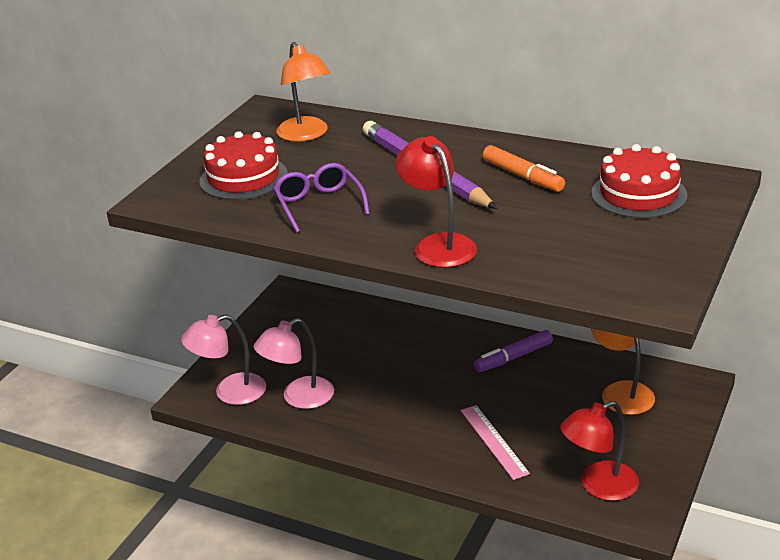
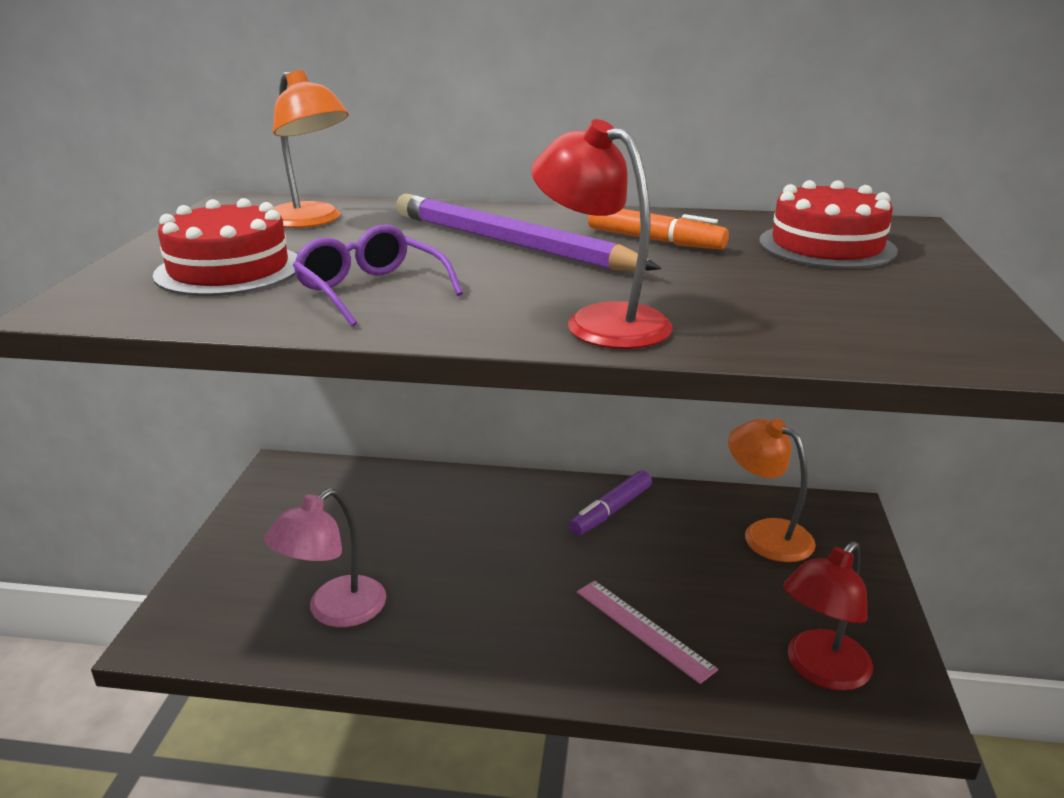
camera: 20 degrees left, 5 degrees down
(230, 392) = (223, 620): pink lamp -> none

